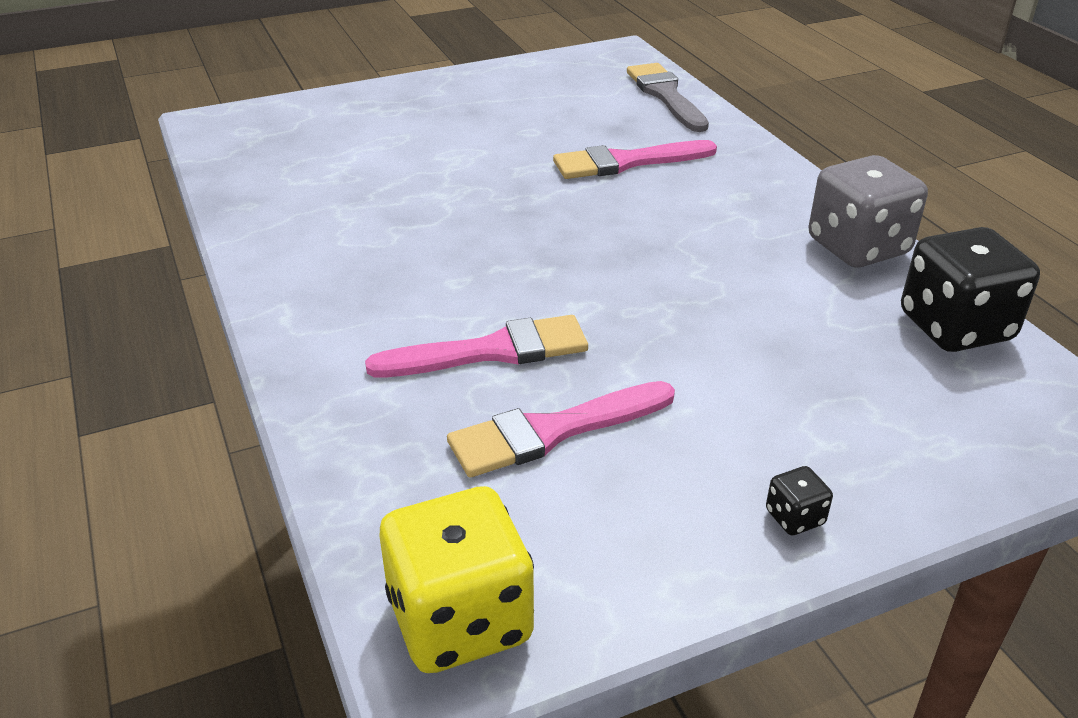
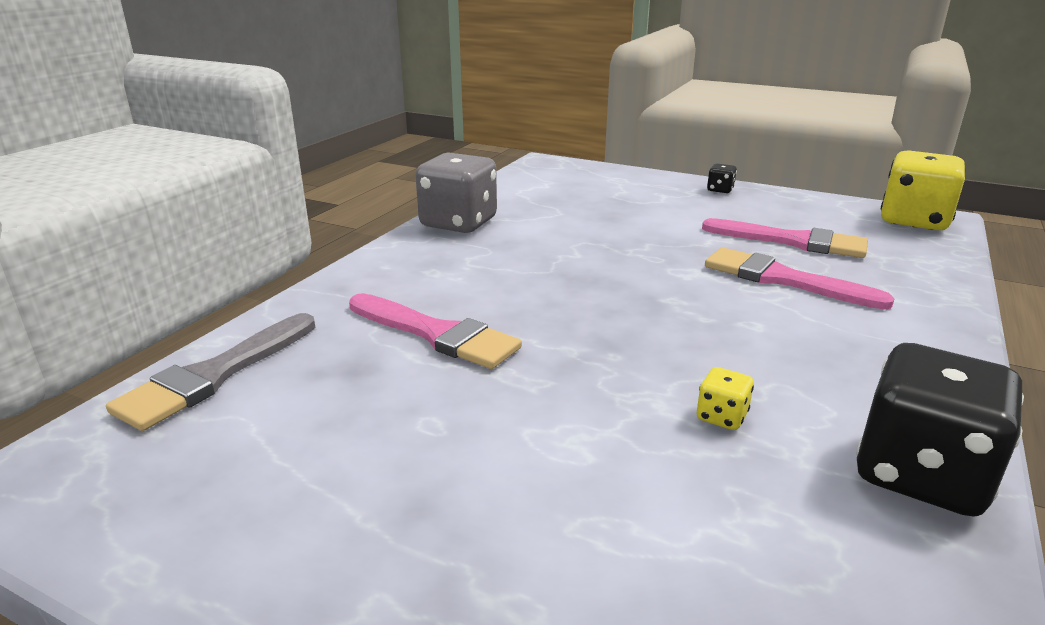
camera: 130 degrees left, 10 degrees down
(399, 205) = (721, 416): none -> yellow dice
(955, 327) = (513, 191): black dice -> black dice (921, 474)

